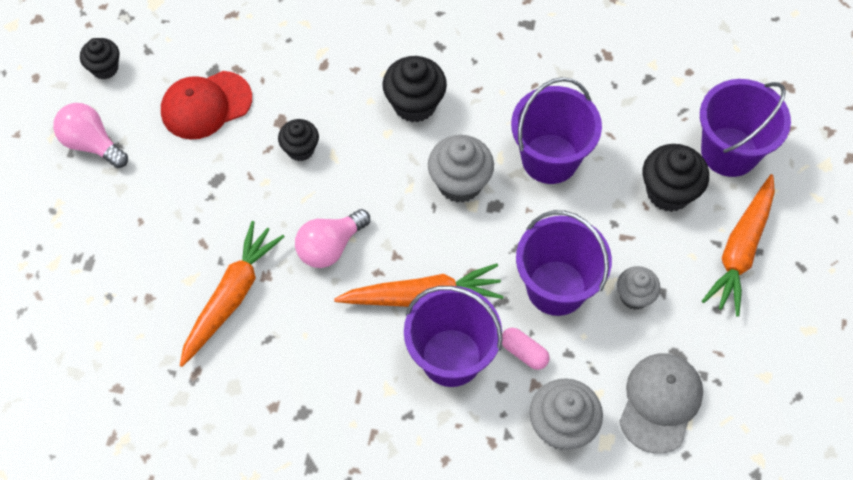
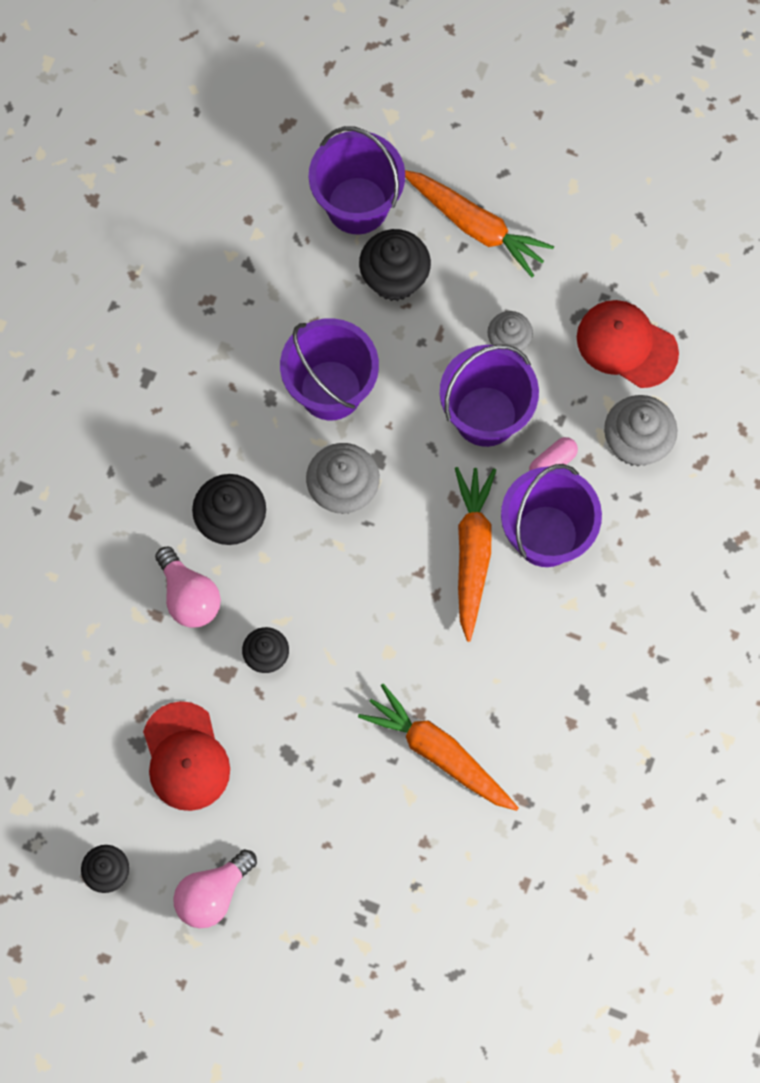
camera: 80 degrees left, 10 degrees up
(330, 247) = (396, 640): pink light bulb -> pink light bulb (189, 596)
(660, 403) = (626, 345): grey cap -> red cap

